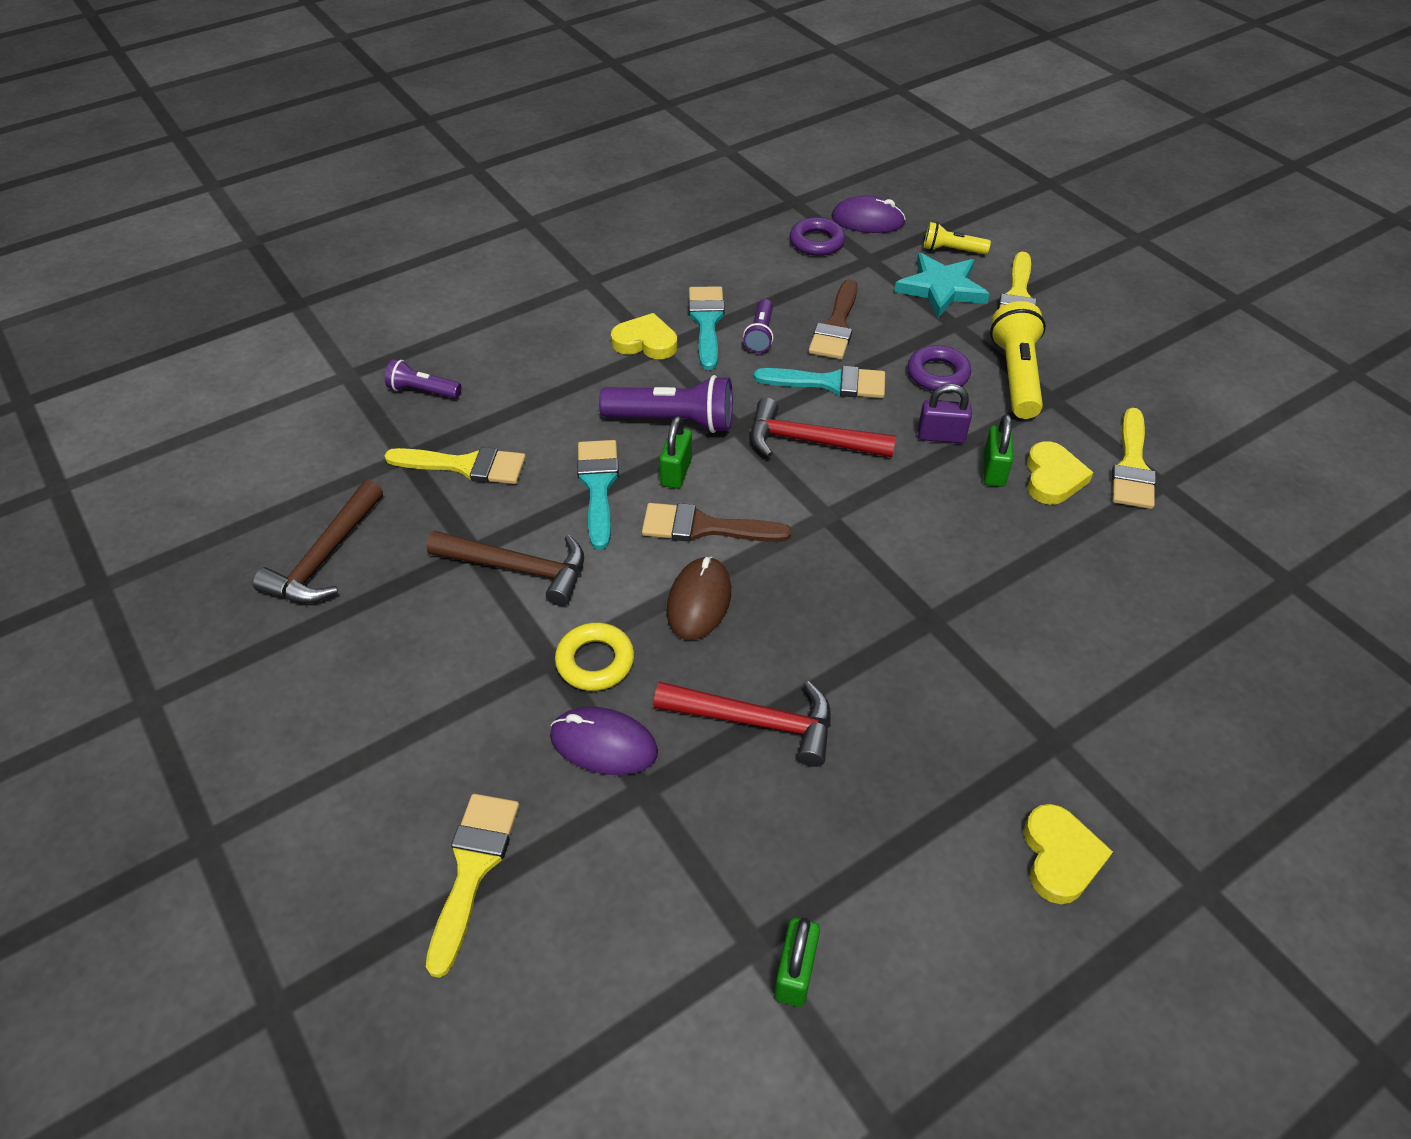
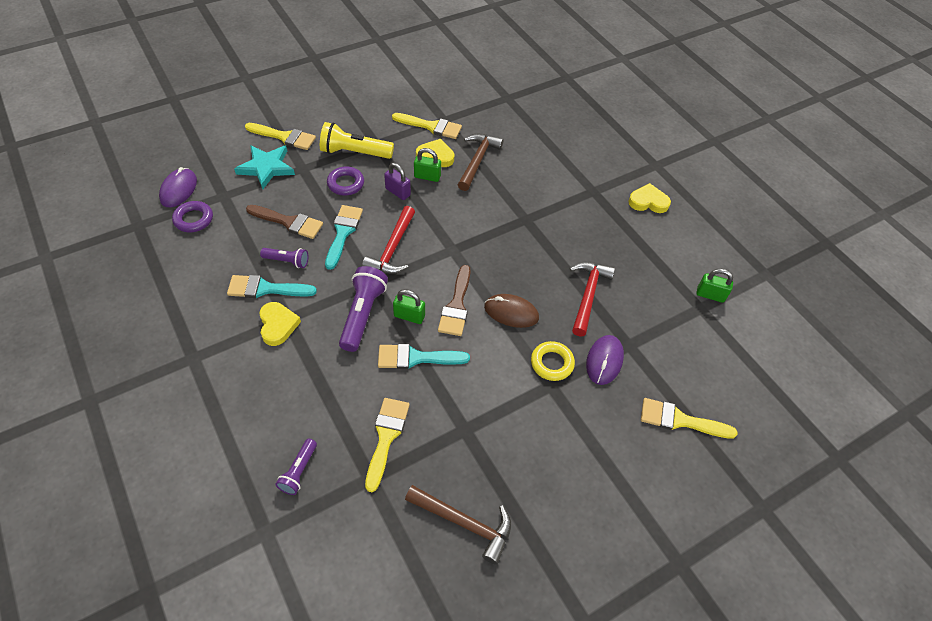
camera: 90 degrees left, 5 degrees up
(519, 568) = (482, 402): brown hammer -> brown hammer (477, 161)
(645, 342) = (278, 325): yellow heart -> yellow heart turned 150 degrees clockwise
(941, 436) = (398, 192): purple padlock -> purple padlock turned 60 degrees counterclockwise
(951, 250) = (228, 156): yellow flashlight -> none

